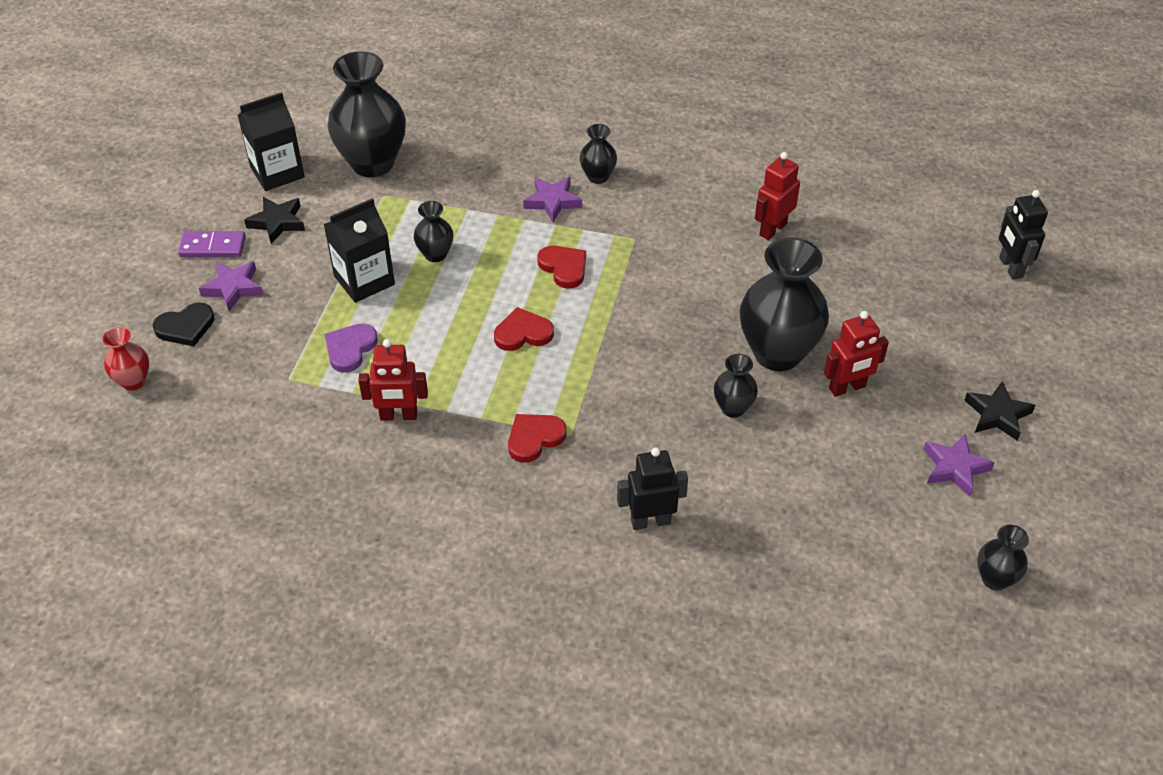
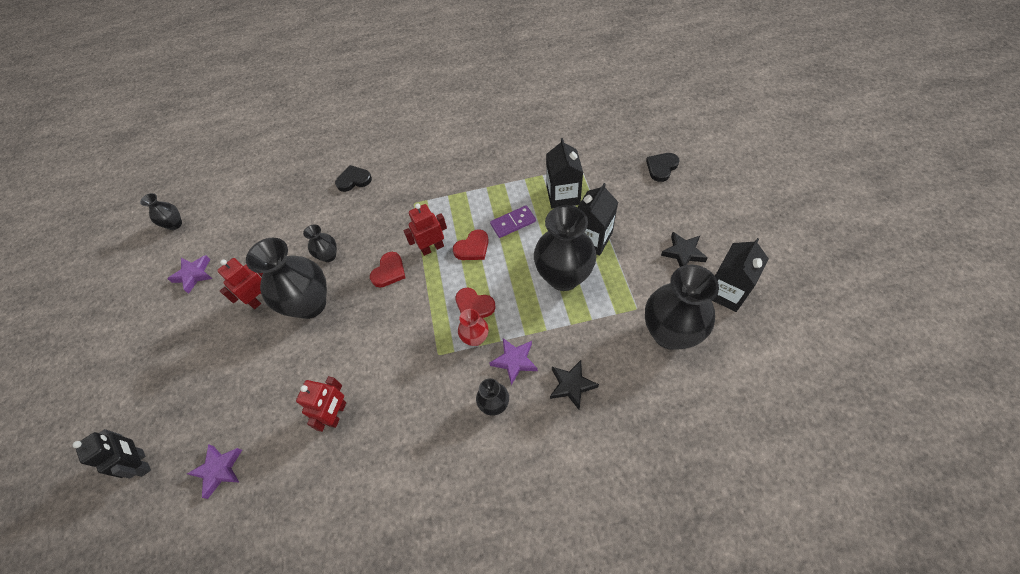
camera: 160 degrees right, 10 degrees up
(133, 381) = (655, 132): red vase -> red vase (475, 338)
(213, 246) = (702, 218): purple domino -> purple domino (513, 223)
(233, 288) = (661, 199): purple star -> purple star (219, 470)
(350, 349) = (563, 195): purple heart -> black carton
(398, 416) = (508, 174): red robot -> red robot (432, 248)
(435, 254) = (563, 277): black vase -> black vase, size x2.06
(534, 438) = (431, 193): red heart -> red heart (389, 271)
(650, 521) = (354, 180): black robot -> black heart
(997, 415) = (165, 321): black star -> black star (571, 385)

